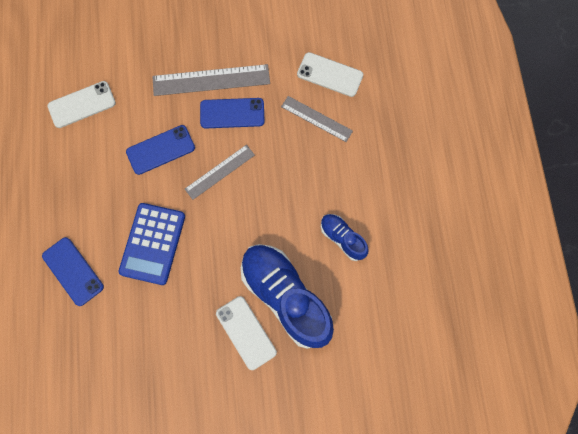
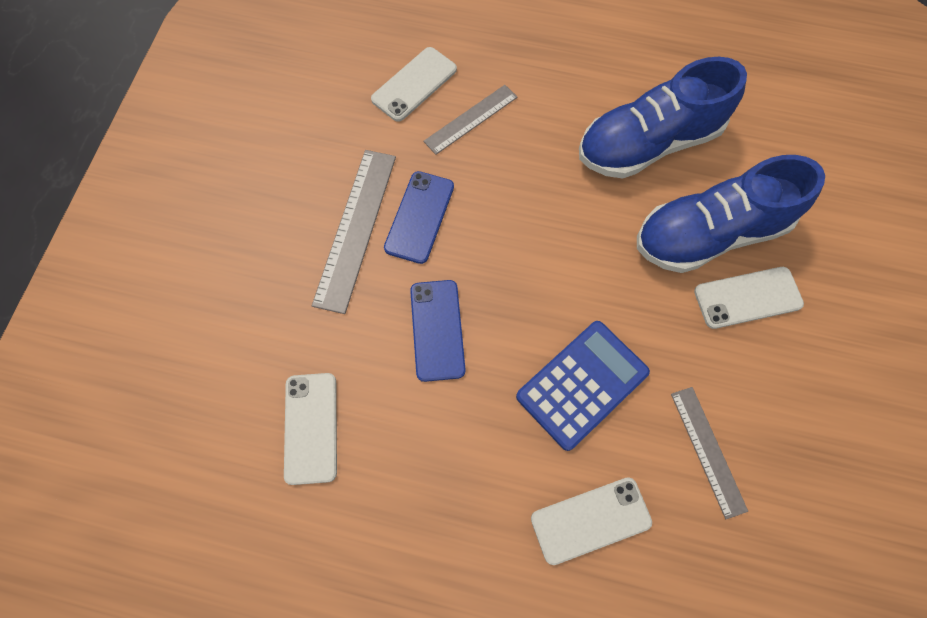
camera: 70 degrees left, 5 degrees down
(73, 271) = (590, 520): blue phone -> white phone
(152, 244) = (582, 384): blue calculator -> blue calculator turned 75 degrees counterclockwise
(219, 172) = (502, 260): grey ruler -> grey ruler (707, 451)
(342, 238) = (648, 143): blue shoe -> blue shoe, size x2.01

